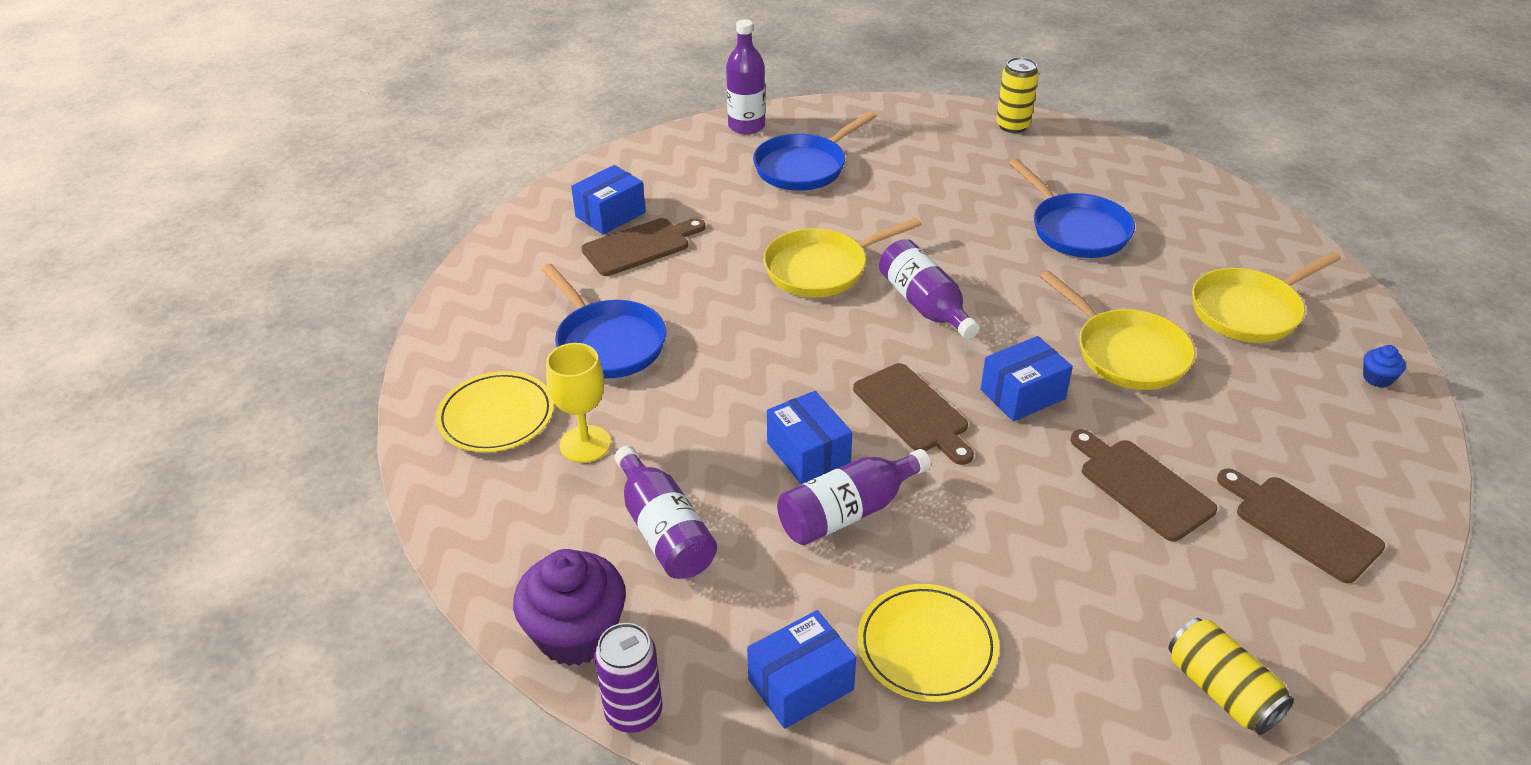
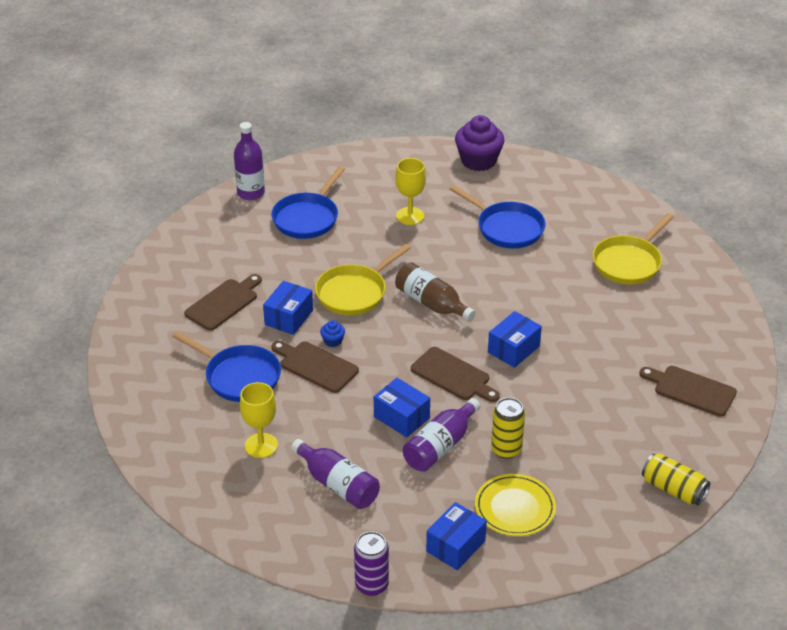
camera: 20 degrees left, 0 degrees up
(496, 416) = (193, 442): yellow plate -> none
(576, 633) = (317, 554): purple cupcake -> purple cupcake (478, 161)
(610, 214) = (189, 284): blue box -> blue box (289, 317)
(925, 305) = (432, 303): purple bottle -> brown bottle
(943, 190) = (410, 216): none -> yellow goblet
(1012, 126) = (437, 155): yellow can -> yellow can (506, 449)
(1126, 353) = (565, 308): yellow pan -> none
(1142, 486) = (600, 389): brown cutting board -> brown cutting board (316, 366)
(1377, 378) = (711, 291): blue cupcake -> blue cupcake (333, 341)

